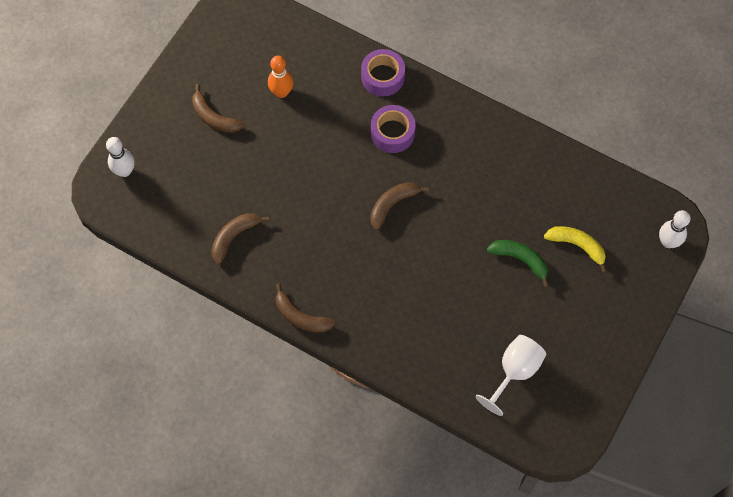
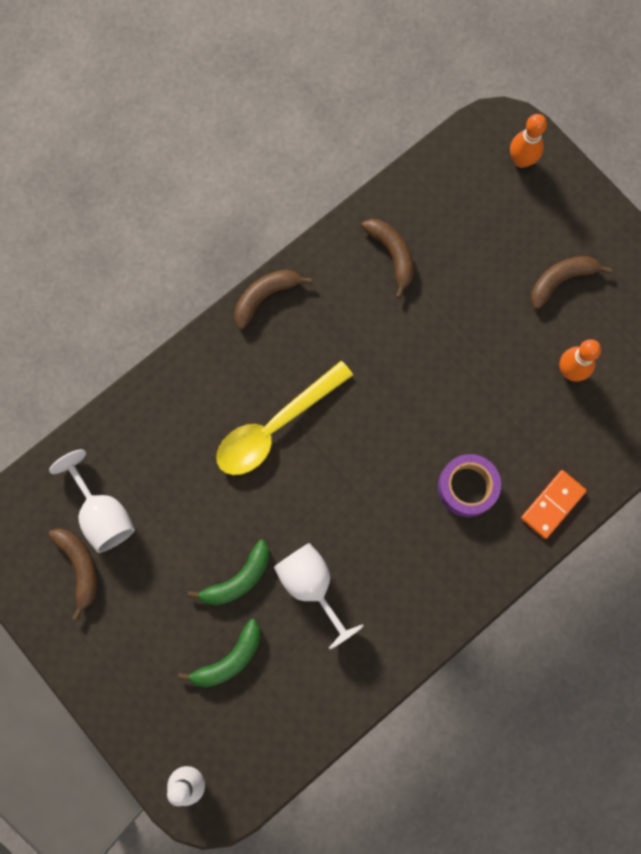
camera: 110 degrees right, 10 degrees up
(124, 171) = (521, 160): white bowling pin -> orange bowling pin
(382, 77) = (552, 504): purple tape -> orange domino
(392, 205) = (368, 451): brown banana -> brown banana (80, 567)
(399, 273) = (275, 426): none -> yellow spoon
(503, 210) = (311, 586): none -> white goblet
(577, 245) = (229, 659): yellow banana -> green banana

